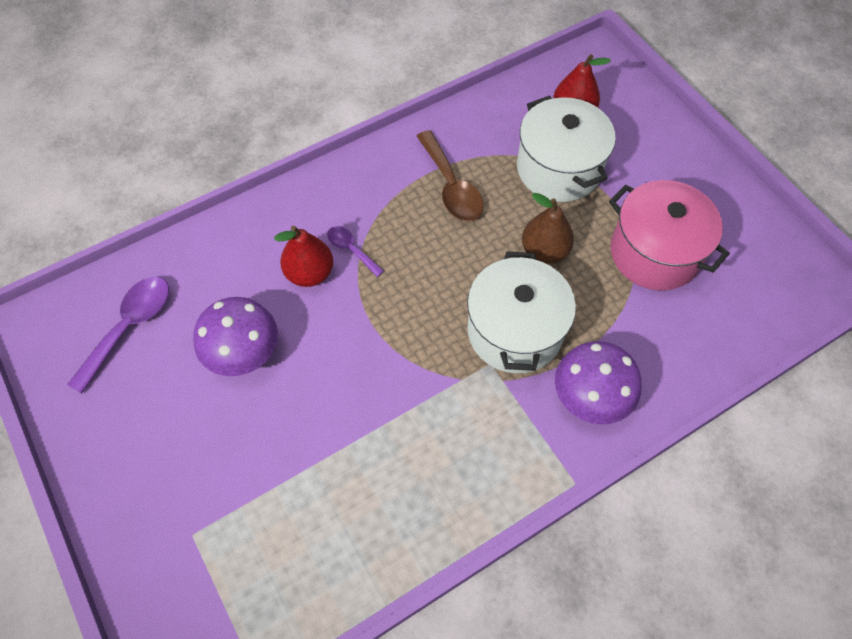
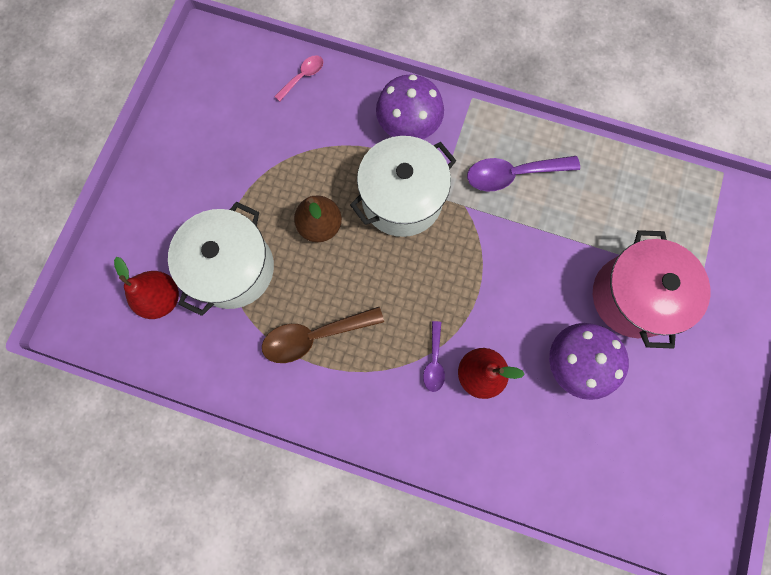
camera: 130 degrees left, 15 degrees up
(129, 327) = (635, 464): purple spoon -> purple spoon (513, 174)
(451, 186) = (315, 336): brown spoon -> brown spoon turned 135 degrees counterclockwise
(654, 253) = (262, 154): pink pot -> pink pot (632, 296)
(720, 340) = (303, 77): none -> pink spoon

